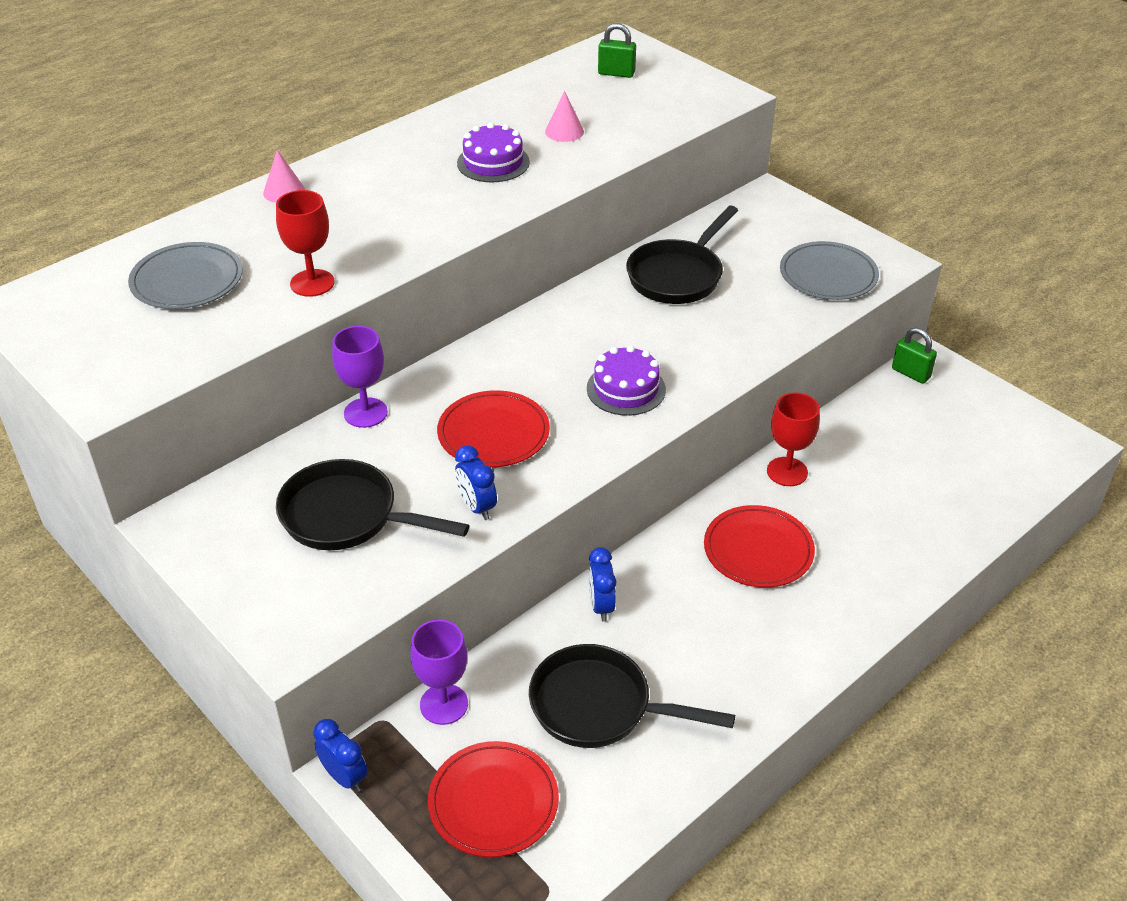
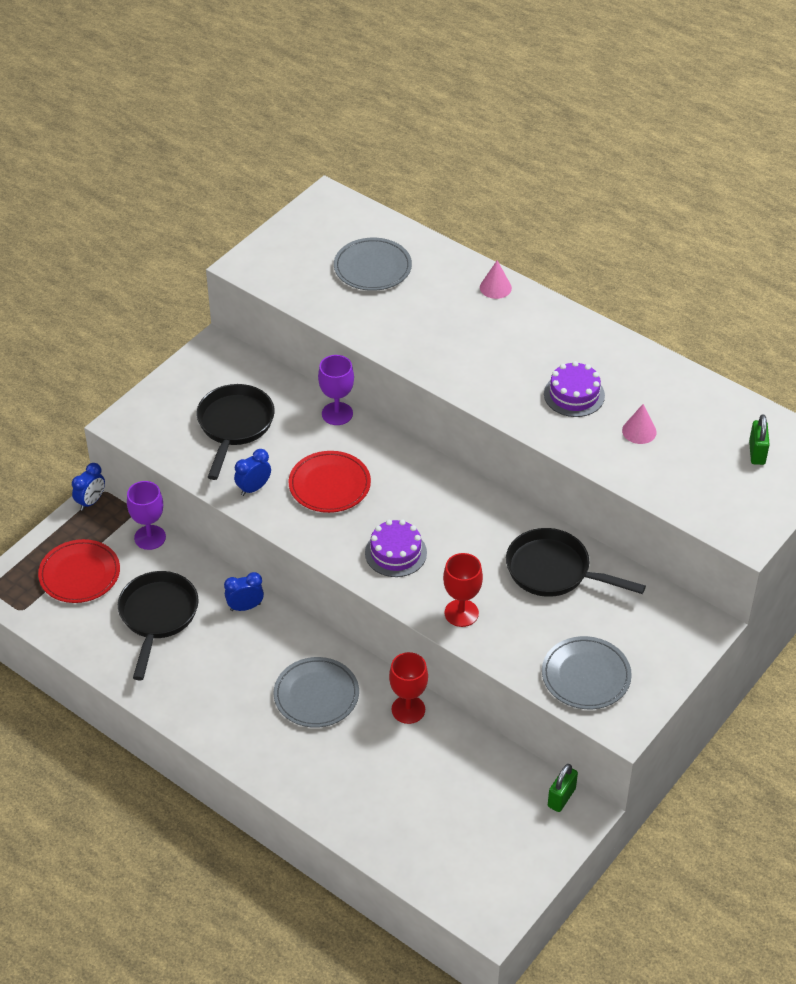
camera: 80 degrees right, 5 degrees up
(312, 283) = (384, 328): red goblet -> red goblet (461, 613)
(758, 550) = (316, 695): red plate -> grey plate

